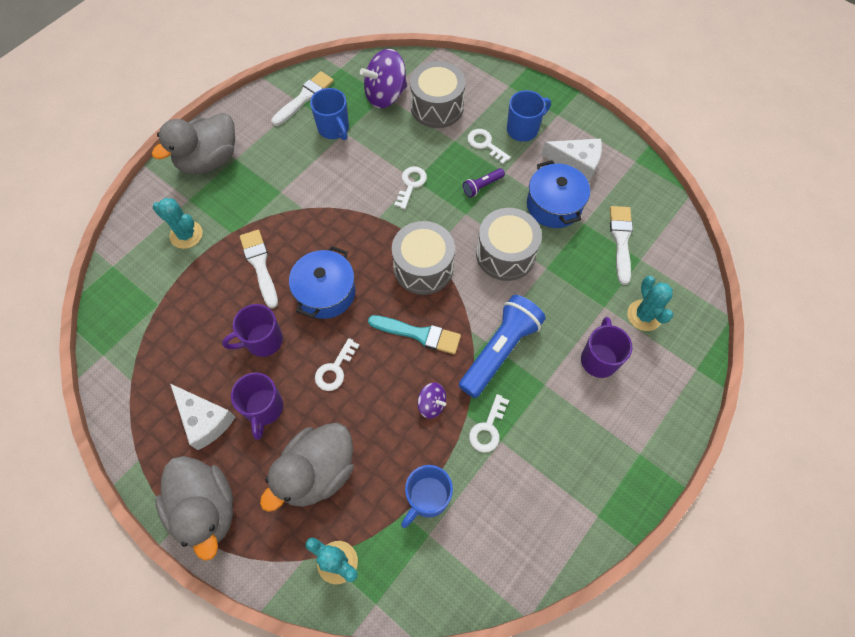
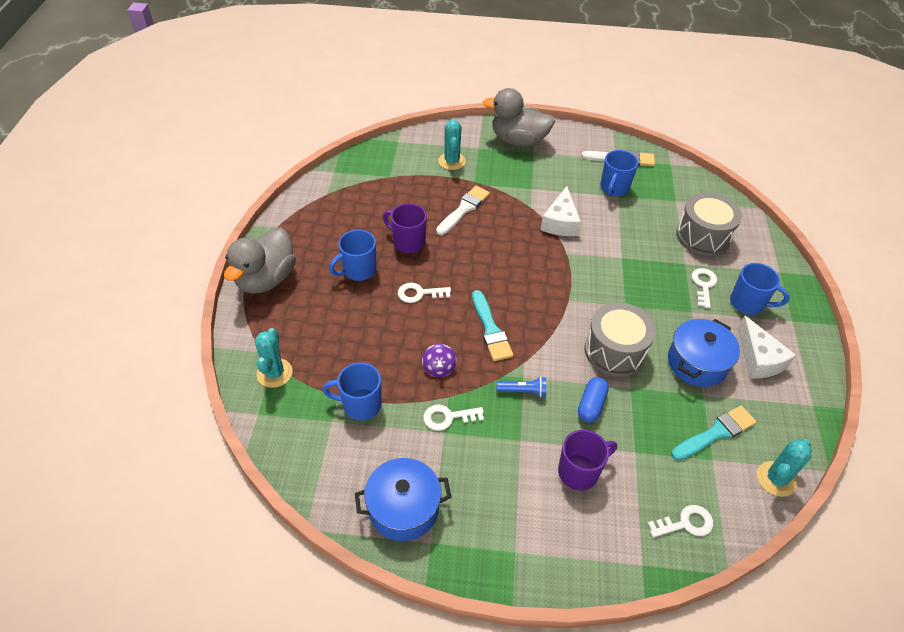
camera: 55 degrees right, 15 degrees down
(205, 420) = (327, 244): white cheese -> white cheese (560, 222)
(264, 409) = (358, 270): purple mug -> blue mug
(317, 472) = (333, 325): grey duck -> none
(326, 293) = (475, 256): blue pot -> blue pot (403, 508)
(385, 95) = (677, 201): purple spinning top -> none
(411, 184) = (615, 257): white key -> white key (685, 523)
(423, 267) = (550, 302): grey drum -> none
(482, 186) = (662, 303): purple flashlight -> none
(499, 351) = (523, 391): blue flashlight -> blue flashlight, size x0.46
(545, 308) = (591, 405): none -> blue capsule
(621, 240) = (716, 433): white brush -> turquoise brush
(644, 315) = (656, 490): turquoise cactus -> turquoise cactus (776, 479)

